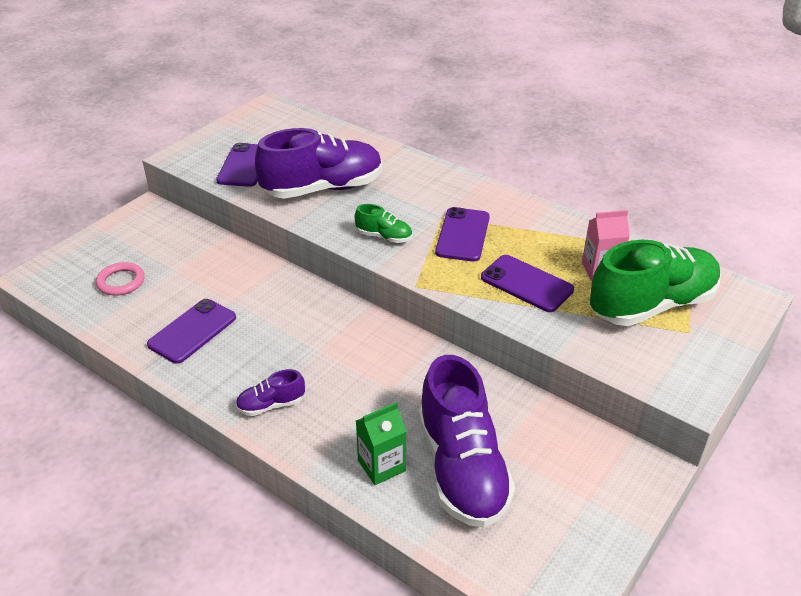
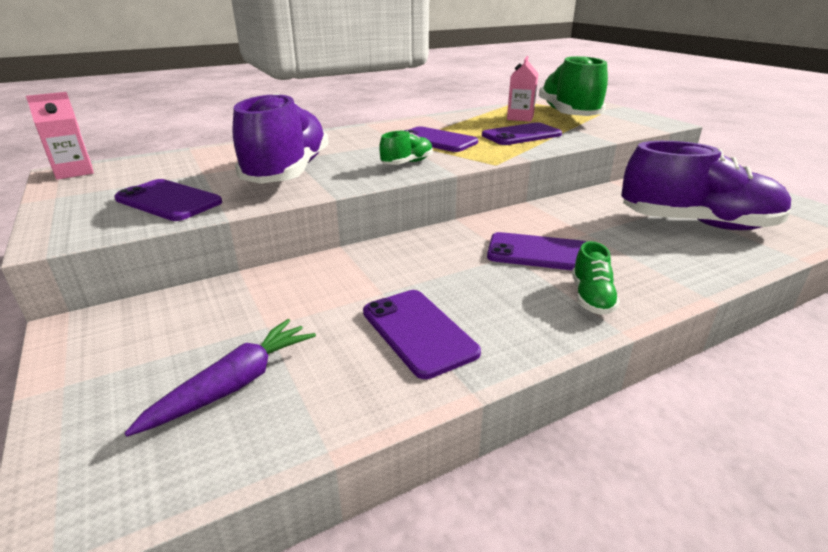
camera: 65 degrees left, 10 degrees down
(121, 282) = (234, 385): pink ring -> purple carrot
(271, 108) = (74, 172): none -> pink carton
(271, 405) = (591, 297): purple shoe -> green shoe
(332, 365) = (539, 253): none -> purple phone
(381, 465) = (694, 255): green carton -> none

